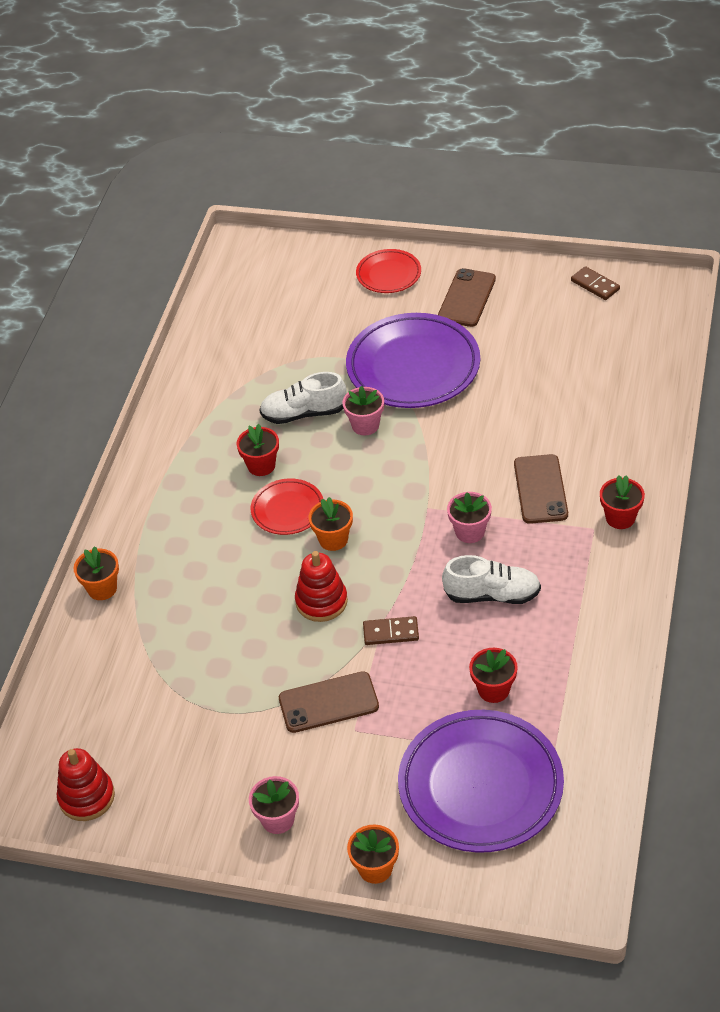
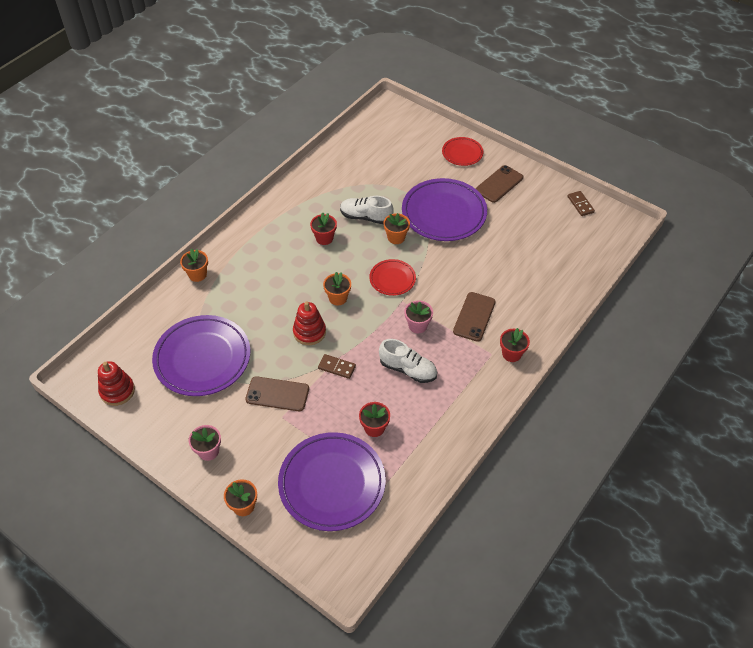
camera: 20 degrees right, 5 degrees up
(187, 700) = (202, 358): none -> purple plate
(287, 510) = (323, 270): red plate -> red plate (392, 279)
(365, 425) = (396, 237): pink flower pot -> orange flower pot

